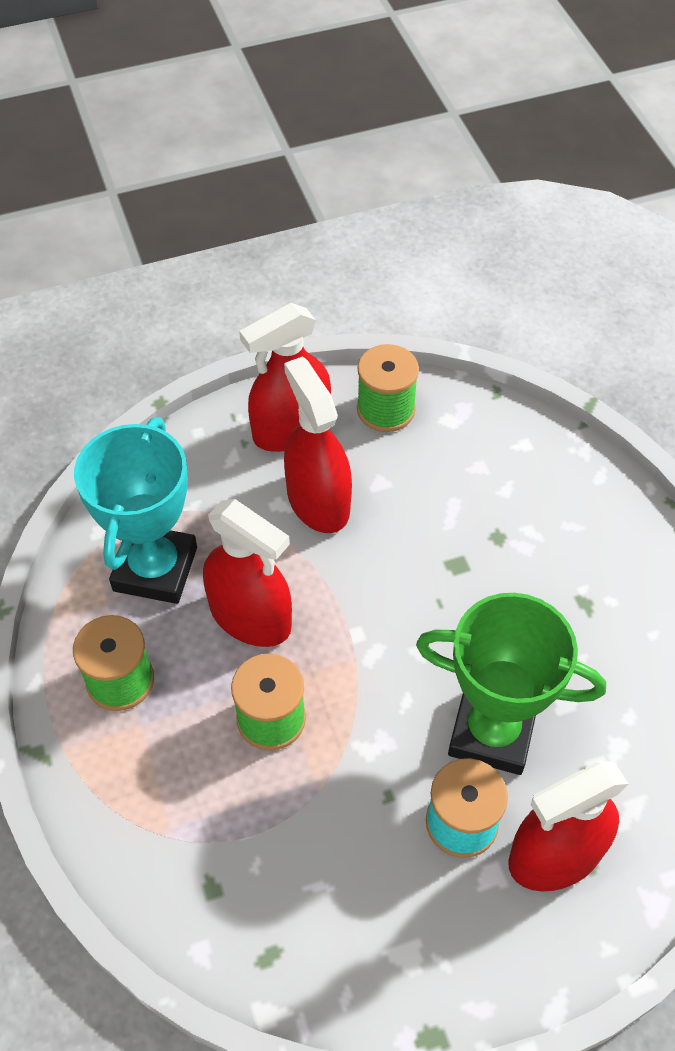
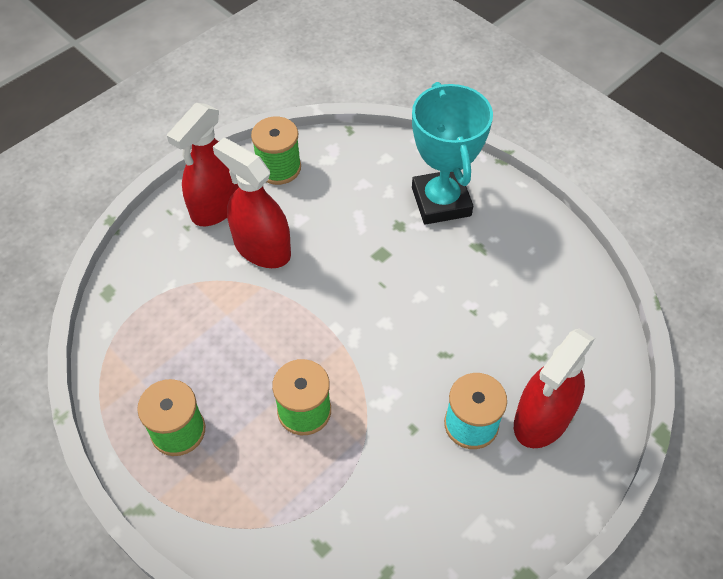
camera: 25 degrees left, 0 degrees up
(155, 569) = (164, 341): turquoise trophy -> turquoise trophy (441, 202)
(250, 616) = (253, 346): red spray bottle -> none
(492, 732) = (460, 356): green trophy -> none

